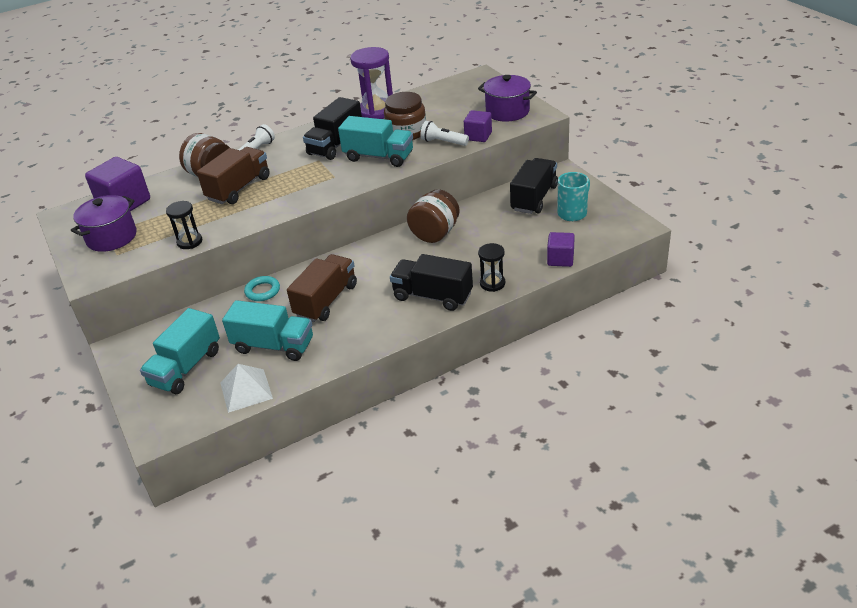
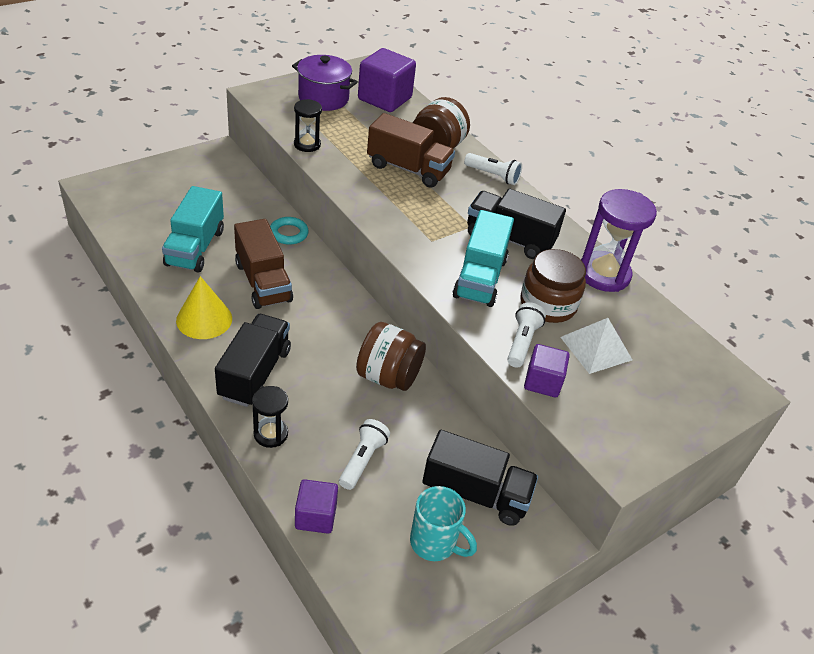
camera: 75 degrees right, 5 degrees up
(186, 367) = (178, 194): turquoise truck -> none
(246, 390) = (132, 234): white pyramid -> white pyramid (596, 348)
(326, 301) = (263, 282): brown truck -> brown truck turned 45 degrees clockwise
(370, 329) = (204, 319): none -> yellow cone
(507, 111) = (625, 421): purple pot -> none
(512, 242) = (362, 460): none -> white flashlight

